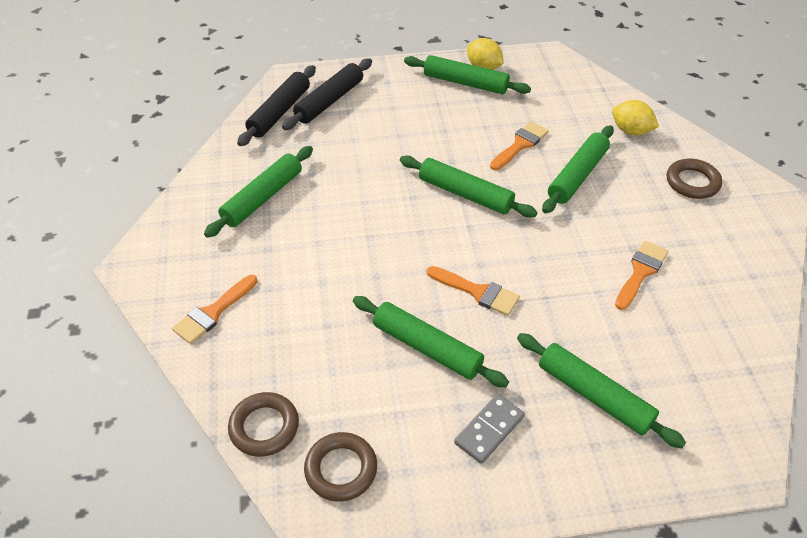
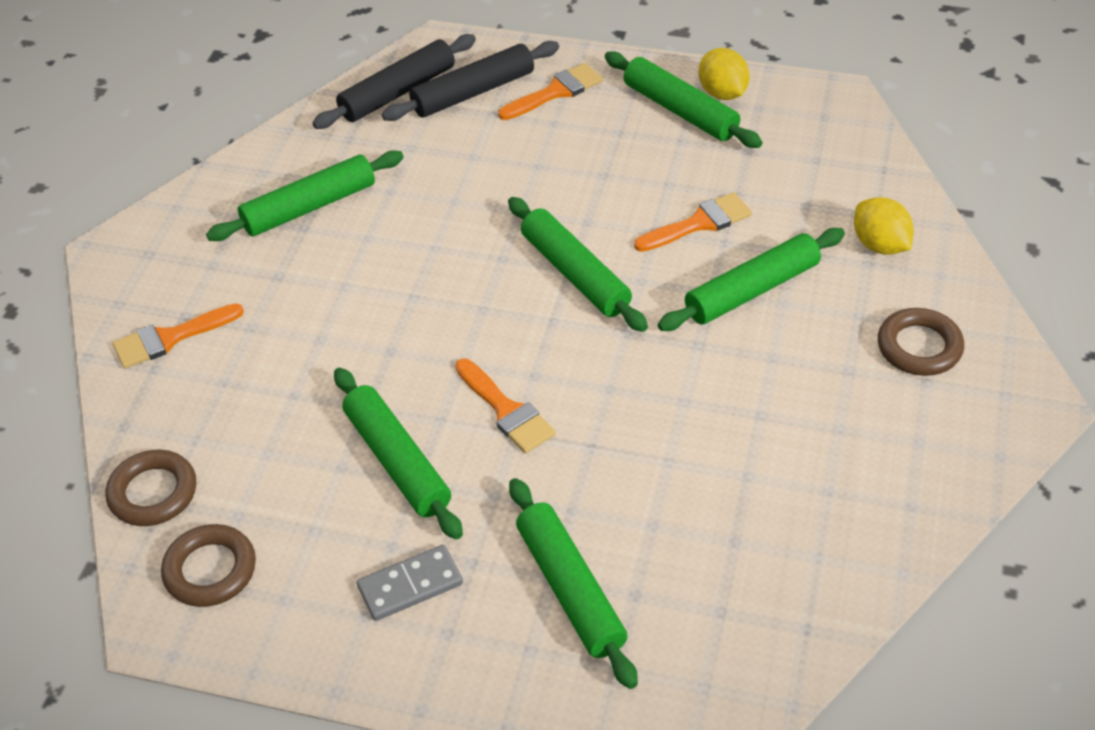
camera: 25 degrees right, 0 degrees up
(641, 272) = (747, 451): orange brush -> orange brush (555, 92)

